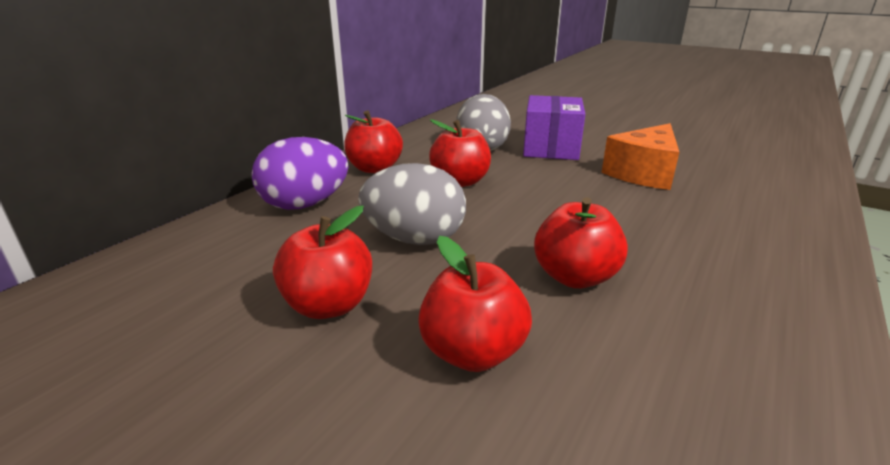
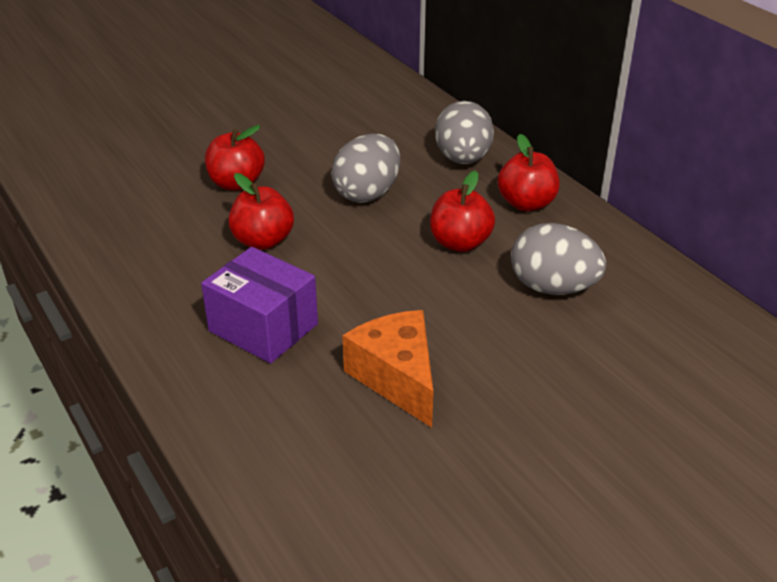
camera: 115 degrees right, 10 degrees up
(305, 205) = (463, 159): purple egg -> grey egg
(329, 305) = (316, 151): red apple -> none
(551, 148) = (523, 343): purple box -> purple box (263, 327)

